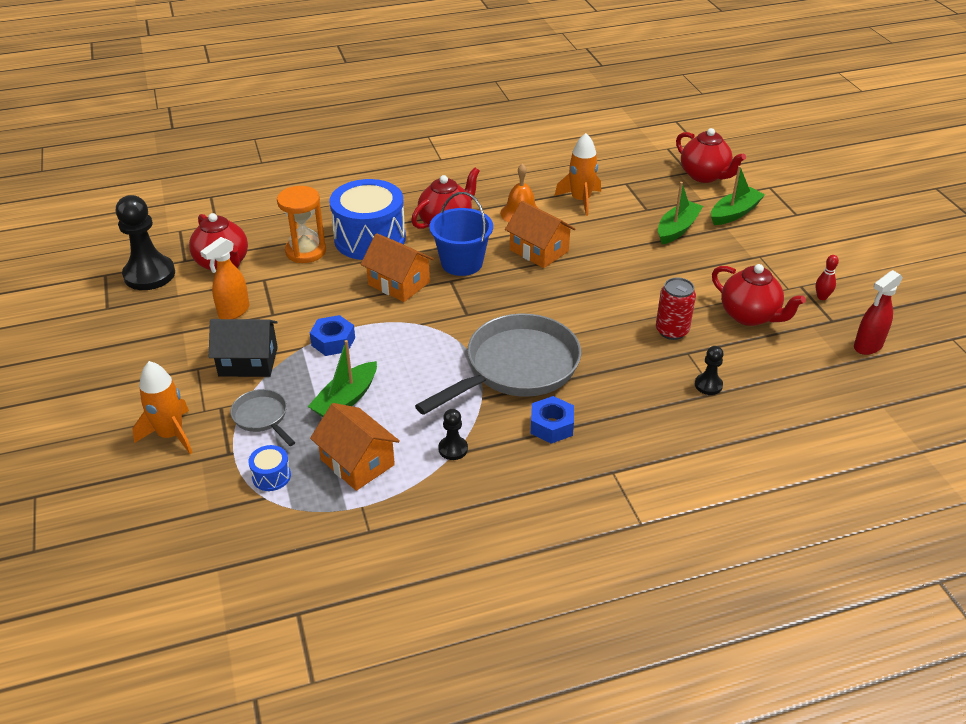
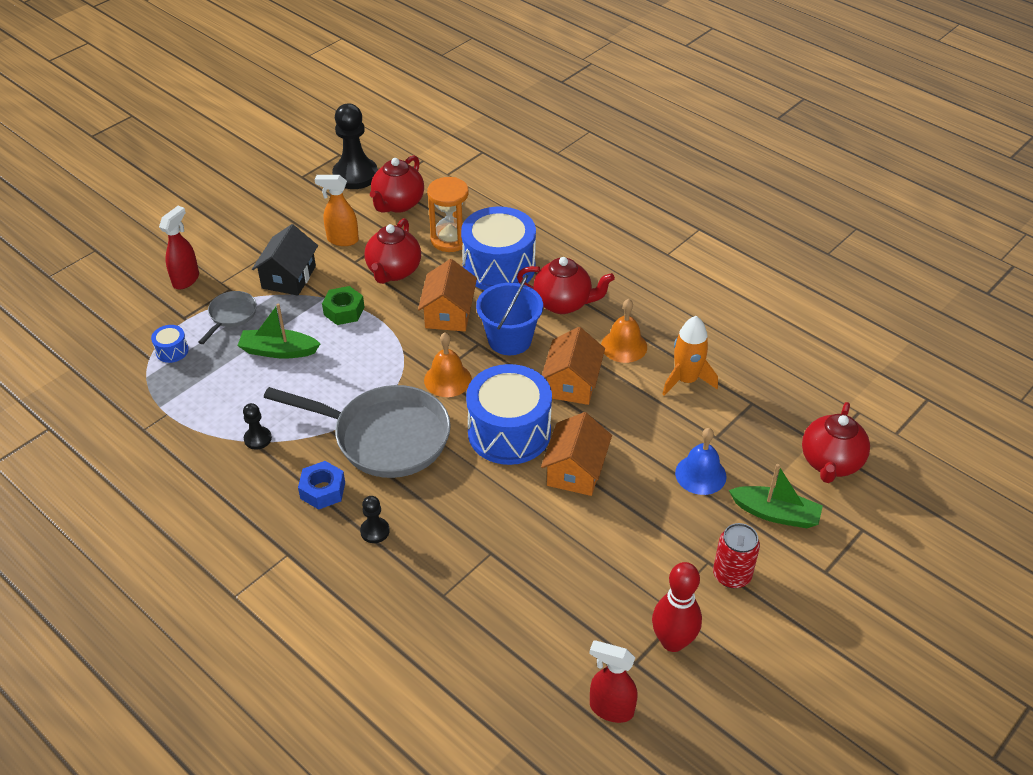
camera: 60 degrees right, 5 degrees up
(171, 435) = (186, 279): orange rocket -> red spray bottle
(248, 361) = (289, 277): black house -> black house turned 45 degrees clockwise
(333, 341) = (344, 311): blue nut -> green nut
(357, 462) = (212, 390): orange house -> orange house (575, 470)
(478, 311) = (447, 379): none -> orange bell
(566, 299) = (509, 432): none -> blue drum
(672, 331) = (517, 529): red can -> red can (732, 575)
(677, 229) = (700, 474): green boat -> blue bell
(708, 385) = (450, 585): black pawn -> black pawn (375, 531)
(750, 316) = (589, 585): red teapot -> red teapot (394, 271)
(822, 297) = (673, 641): red bowling pin -> red bowling pin, size x2.00

